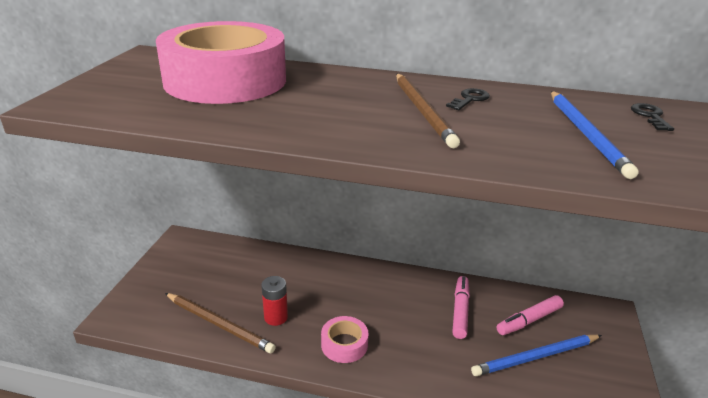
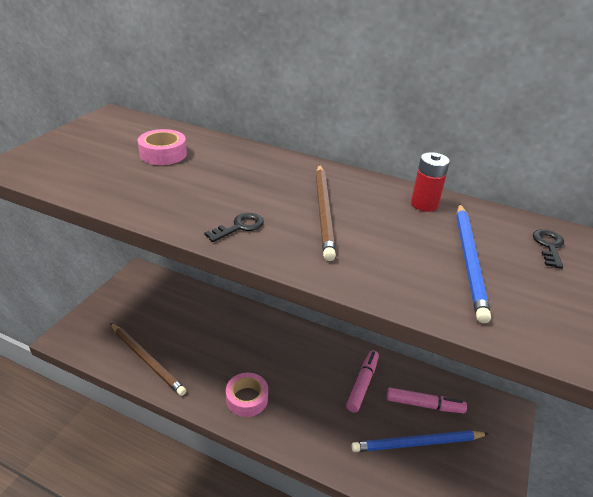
camera: 10 degrees right, 5 degrees up
(225, 80) = (163, 154): pink tape -> pink tape, size x0.42
(276, 317) = (196, 361): red battery -> red battery (424, 204)
(470, 99) = (376, 202): black key -> black key (239, 227)
(529, 320) = (424, 405): pink marker -> pink marker turned 150 degrees counterclockwise

